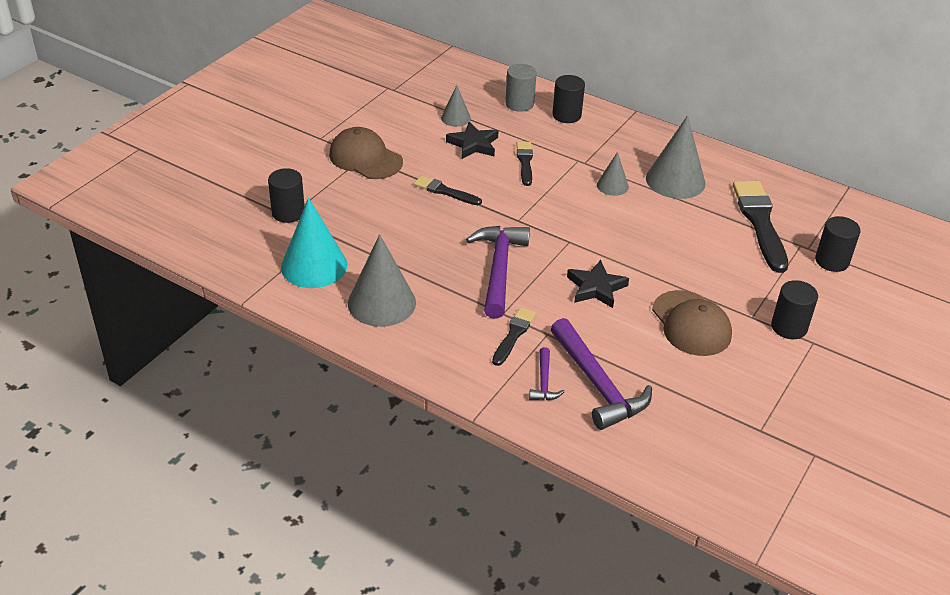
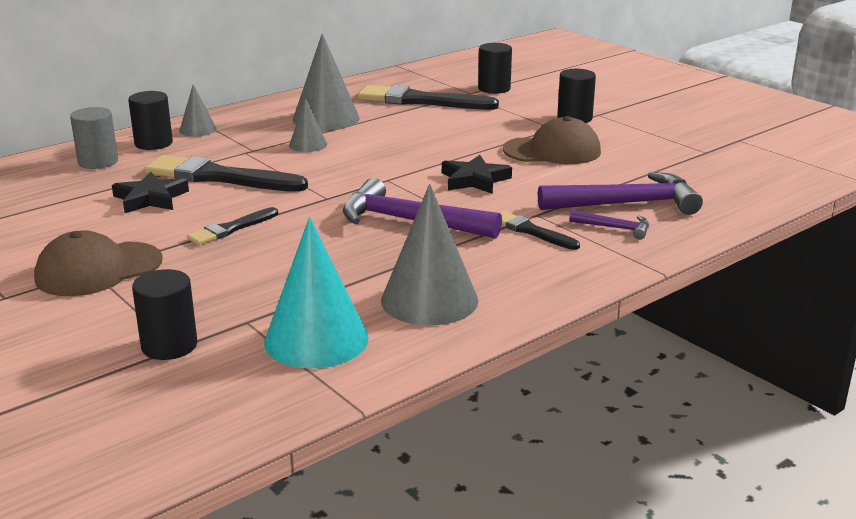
camera: 70 degrees left, 15 degrees down
(455, 118) = (79, 200): grey cone -> grey cone (198, 130)
(525, 162) = (220, 177): black brush -> black brush, size x1.84

